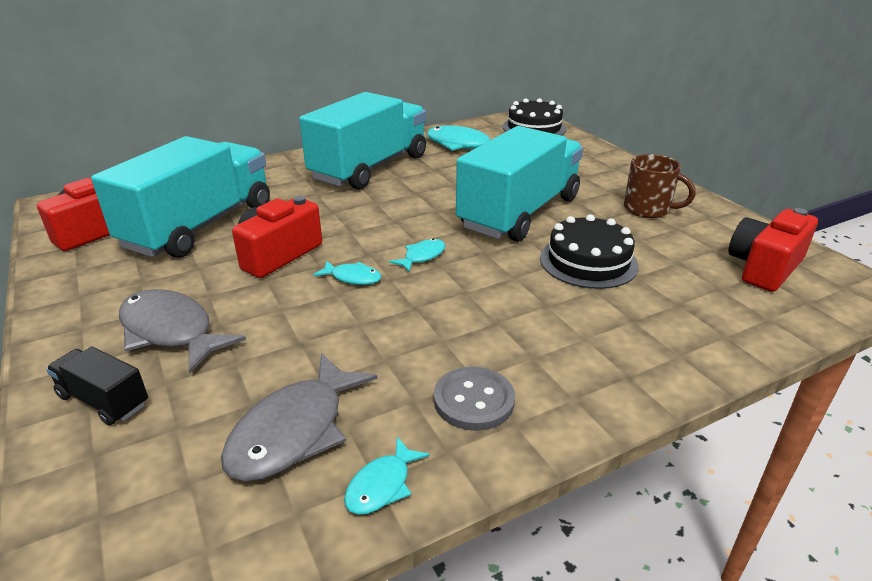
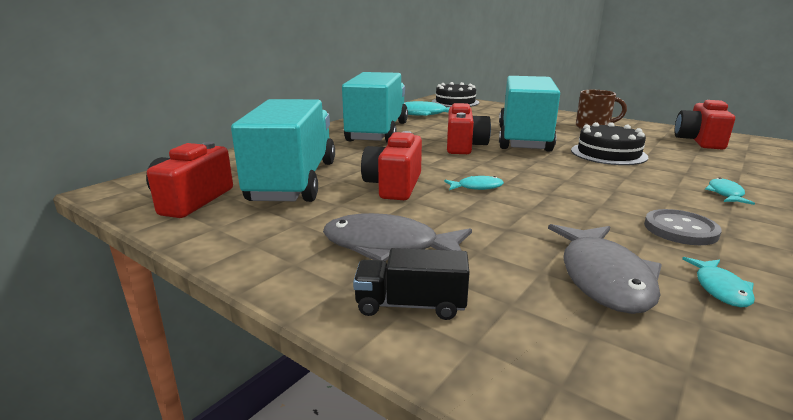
camera: 25 degrees left, 10 degrees down
(422, 256) = (503, 168): turquoise fish -> turquoise fish (725, 194)
(431, 210) = (464, 146): none -> red camera

